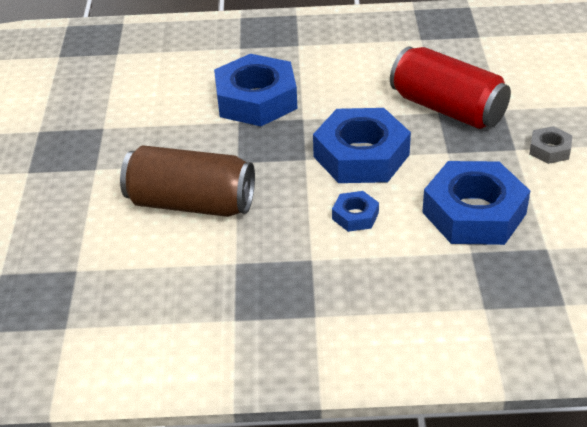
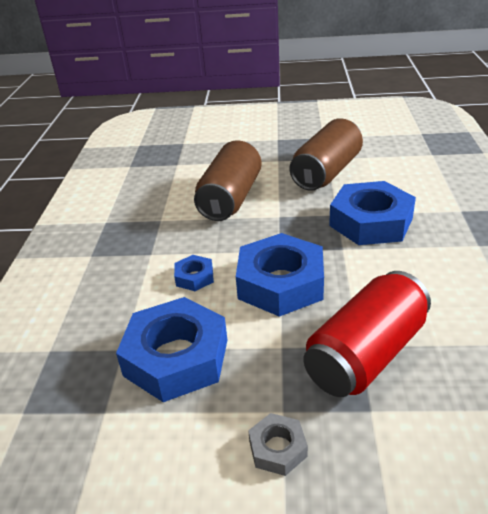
camera: 95 degrees right, 5 degrees down
(141, 128) = (326, 172): none -> brown can

